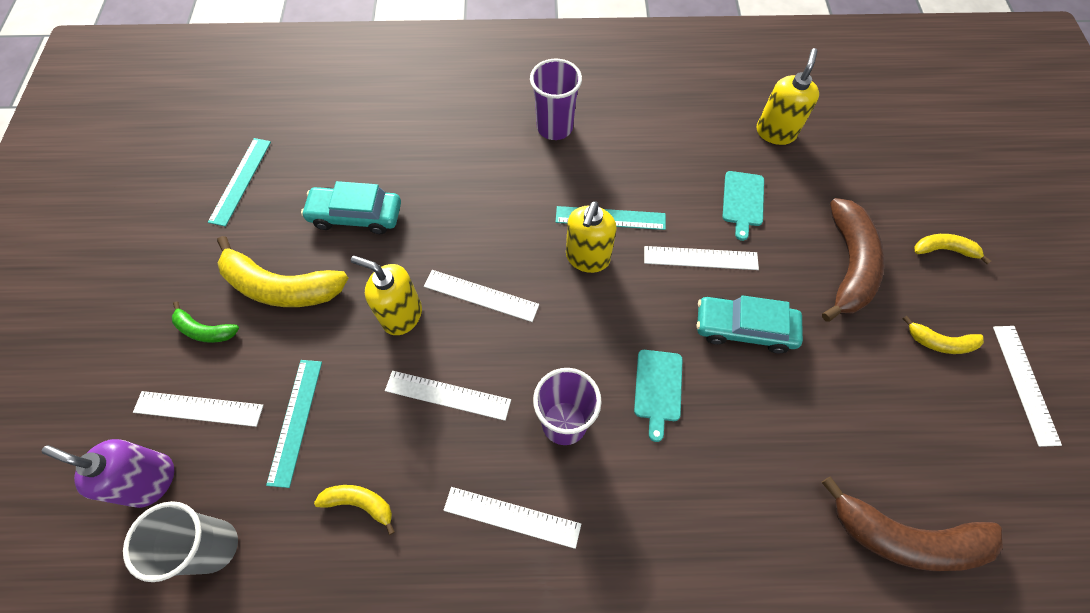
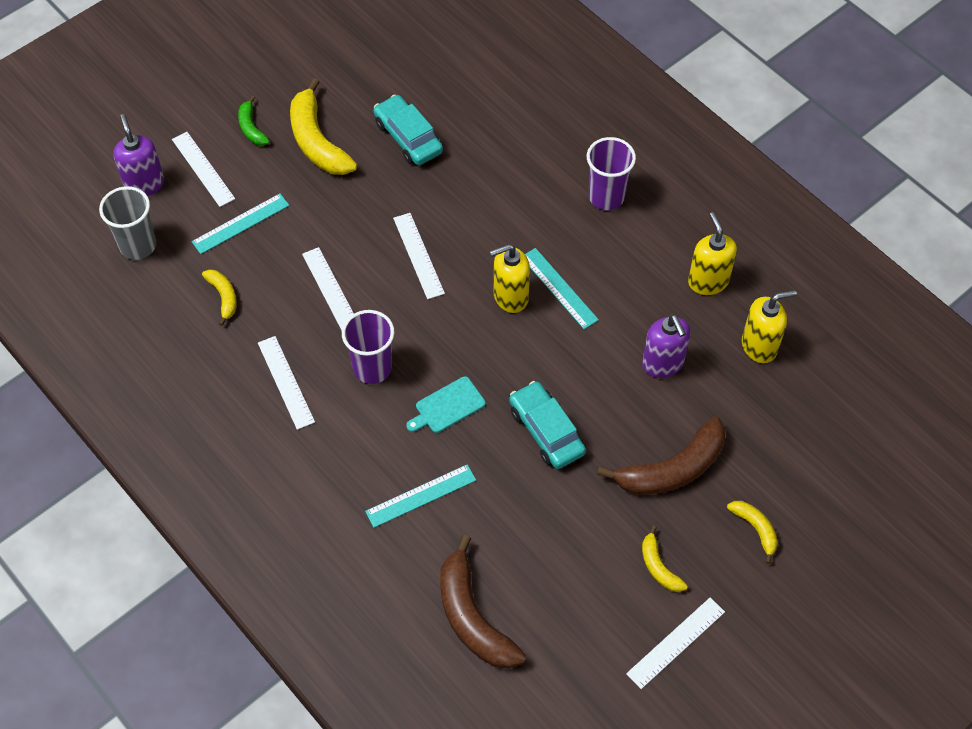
camera: 50 degrees right, 5 degrees down
(240, 181) = (369, 52): turquoise ruler -> turquoise ruler (421, 496)
(402, 315) = (361, 222): yellow soap dispenser -> yellow soap dispenser (708, 281)
(700, 258) = (581, 367): white ruler -> none
(743, 201) = (663, 364): turquoise cutting board -> purple soap dispenser

